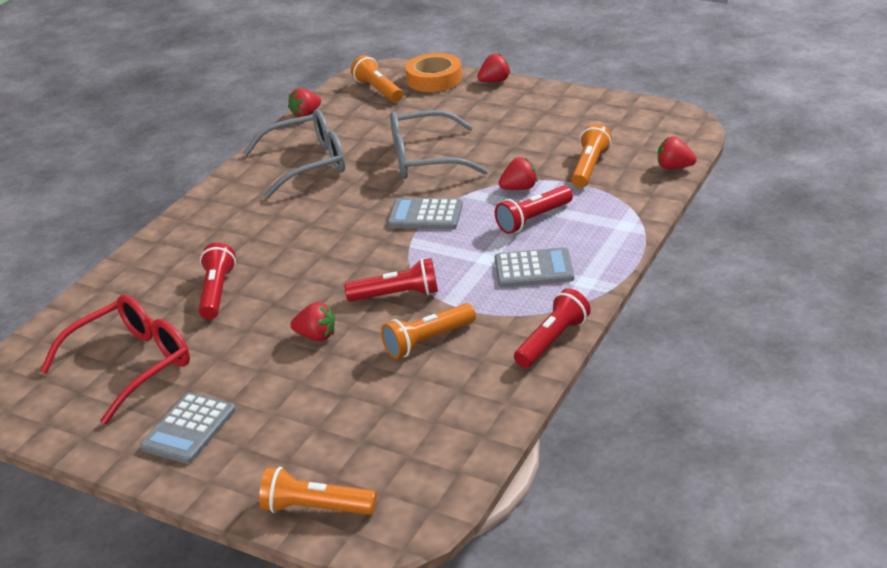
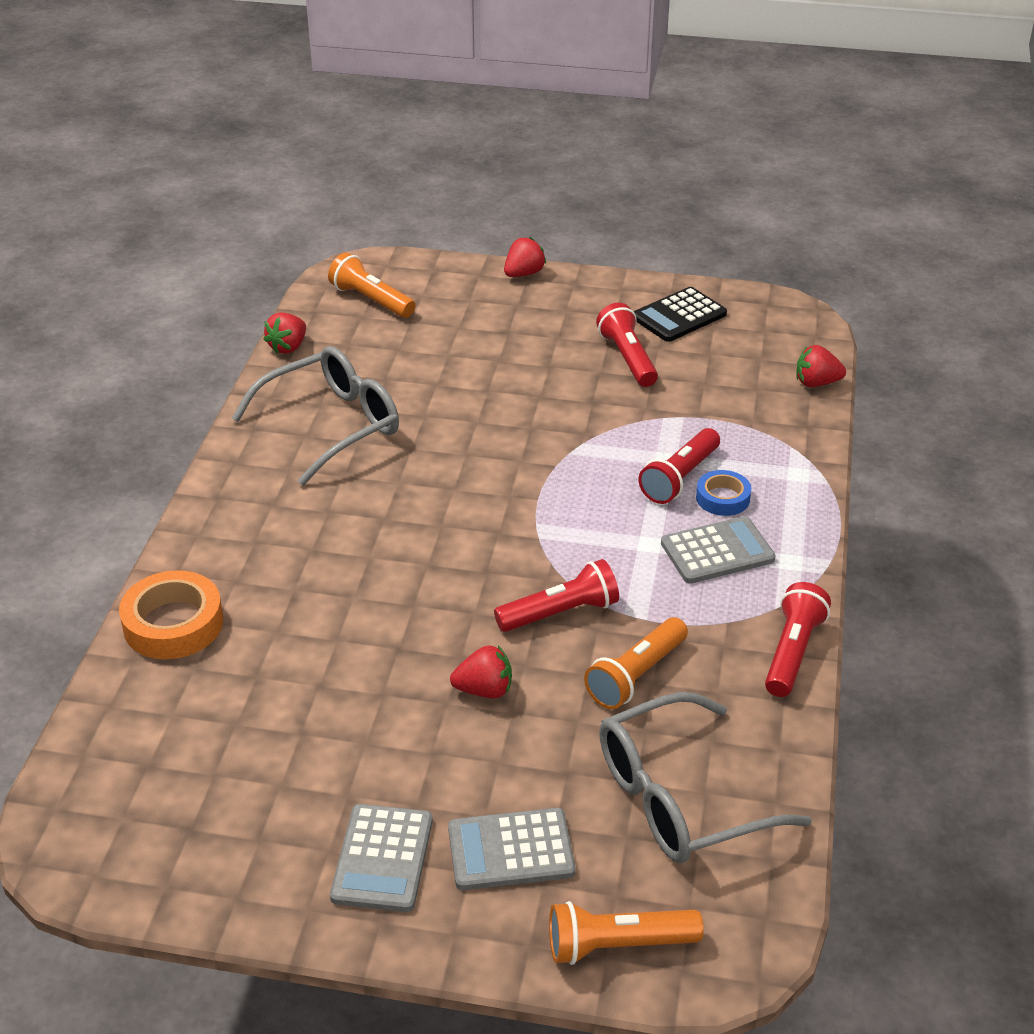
camera: 20 degrees left, 5 degrees up
(132, 364) = (246, 773): red glasses -> none
(217, 292) = (309, 642): red flashlight -> red flashlight (628, 358)
(425, 159) = (491, 402): grey glasses -> grey glasses (680, 798)
(425, 215) = (536, 488): grey calculator -> grey calculator (511, 850)
(434, 79) = (440, 276): orange tape -> orange tape (173, 624)
(519, 188) = (638, 434): red strawberry -> none
(558, 235) = (722, 498): none -> blue tape
(589, 167) = (712, 393): orange flashlight -> none
(593, 115) = (679, 316): none -> black calculator

